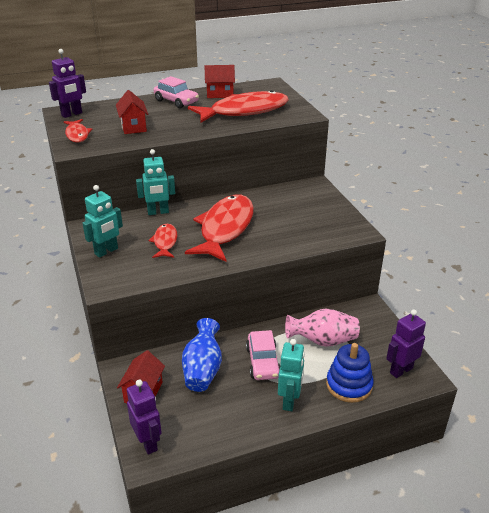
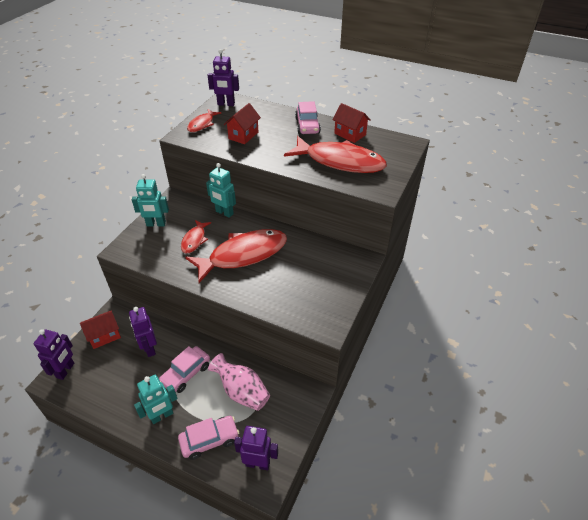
camera: 45 degrees right, 10 degrees up
(165, 242) = (194, 240): red fish -> red fish turned 150 degrees clockwise
(203, 370) = (149, 348): blue vase -> purple robot
(349, 385) = (209, 440): blue stacking toy -> pink car

